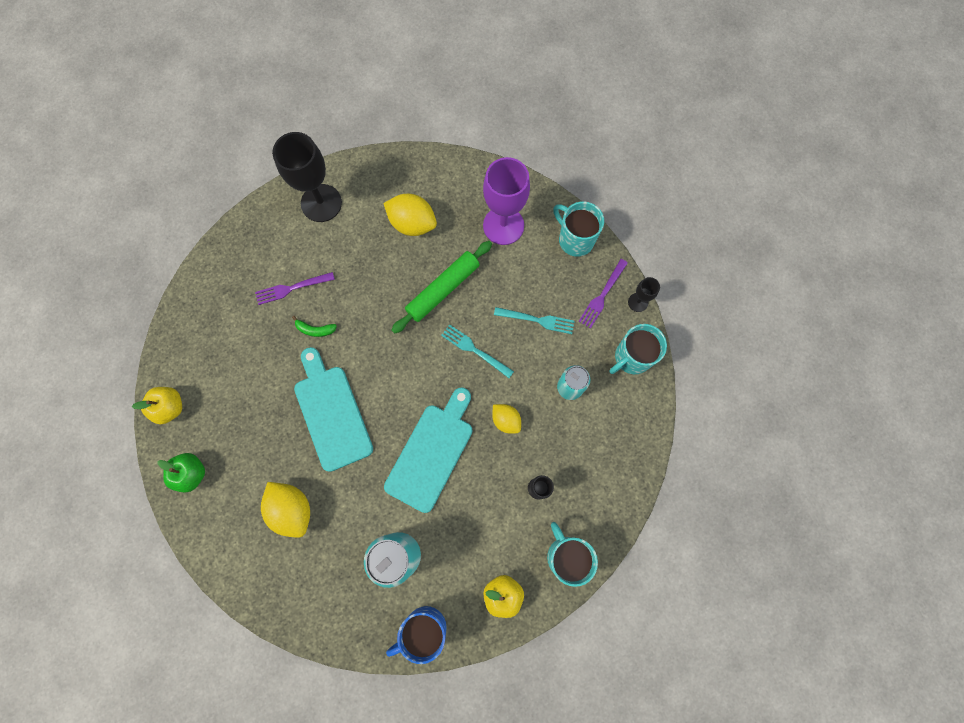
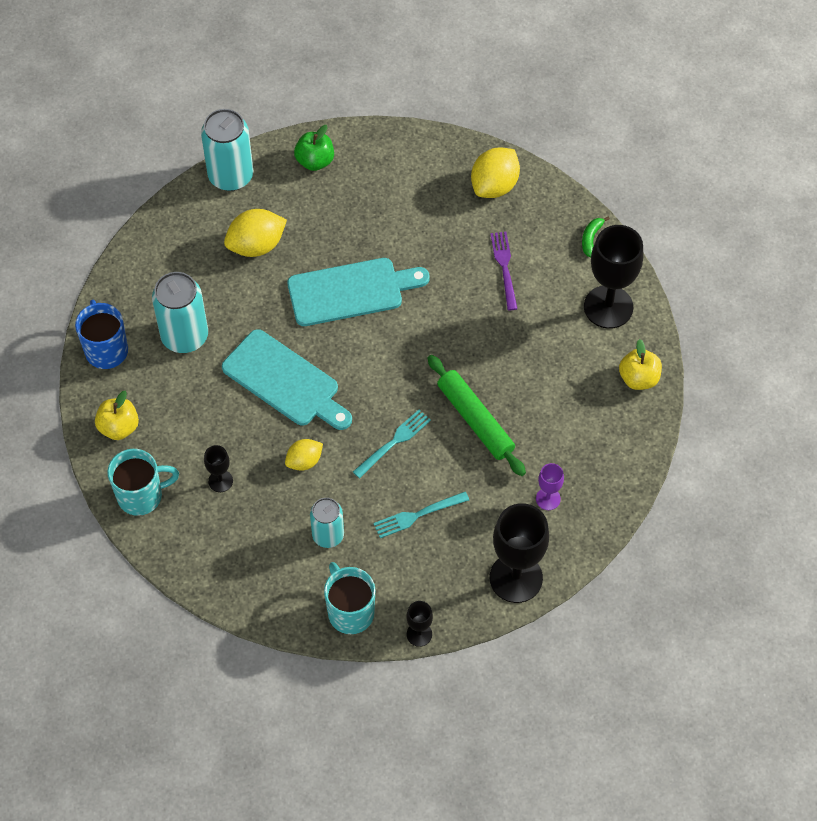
camera: 100 degrees right, 15 degrees down
(170, 407) = (389, 146): yellow apple -> yellow apple (638, 378)
(215, 552) = (231, 176): none -> turquoise can
(315, 330) = (450, 285): green banana -> green banana (591, 238)
(412, 223) = (566, 399): yellow lemon -> yellow lemon (494, 186)
(503, 225) = (548, 499): purple goblet -> purple goblet, size x0.48
(537, 320) = (418, 515): turquoise fork -> turquoise fork turned 45 degrees clockwise
(575, 239) = (516, 578): turquoise mug -> black goblet
(602, 295) = (435, 595): purple fork -> none

